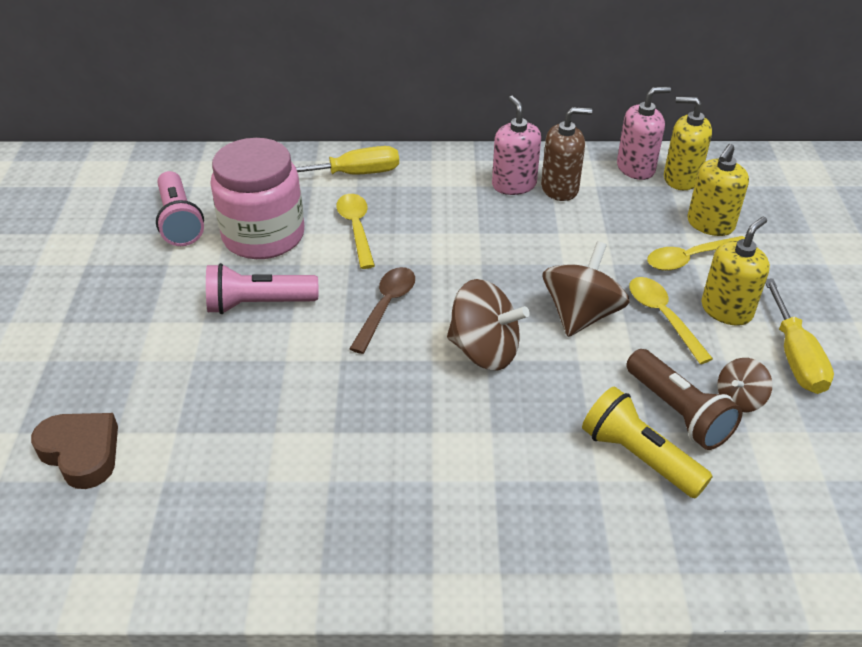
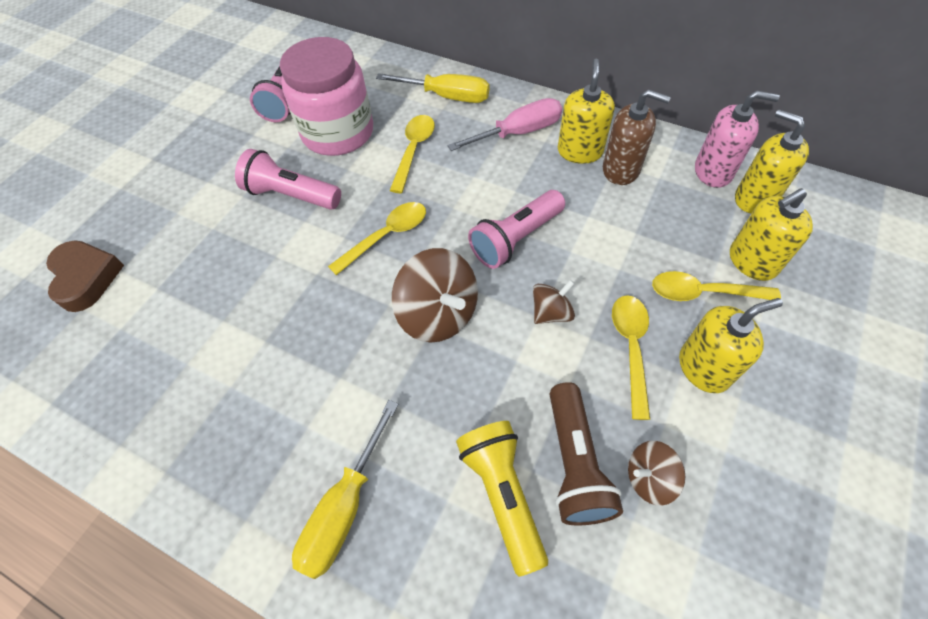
camera: 30 degrees right, 15 degrees up
(386, 307) = (386, 236): brown spoon -> yellow spoon
(447, 185) = (518, 133): none -> pink screwdriver
(509, 270) = (516, 239): none -> pink flashlight
(514, 185) = (580, 151): pink soap dispenser -> yellow soap dispenser
(581, 314) = (551, 313): brown spinning top -> brown spinning top, size x0.56
(795, 356) = (745, 455): yellow screwdriver -> yellow screwdriver (344, 508)

